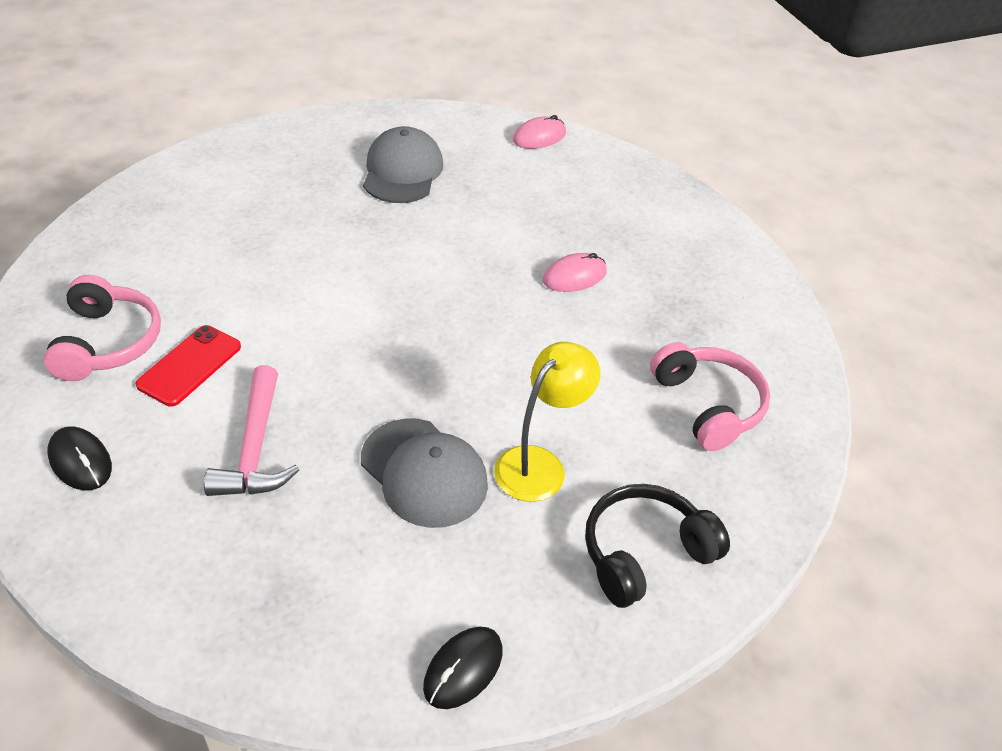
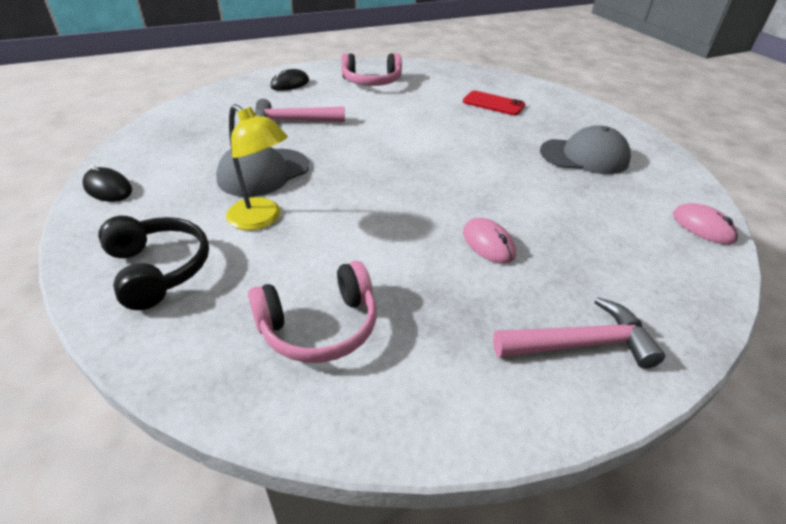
camera: 90 degrees right, 5 degrees down
(189, 366) = (356, 101): red phone -> red phone (493, 104)
(698, 248) = (581, 344): none -> pink hammer

